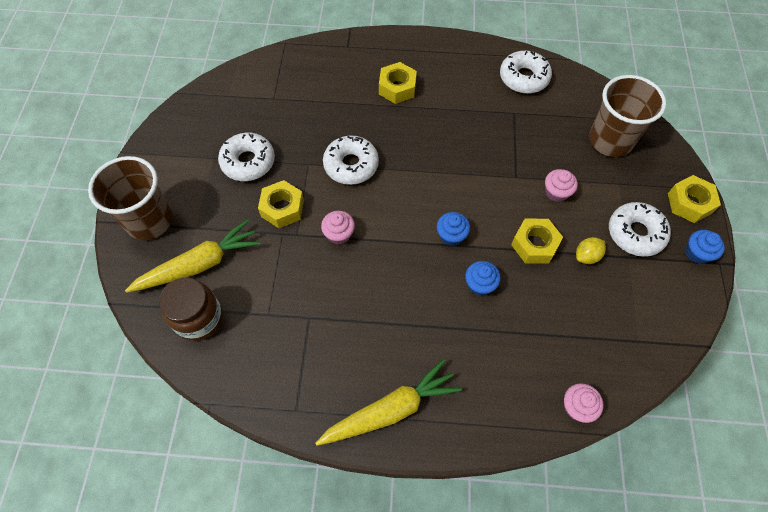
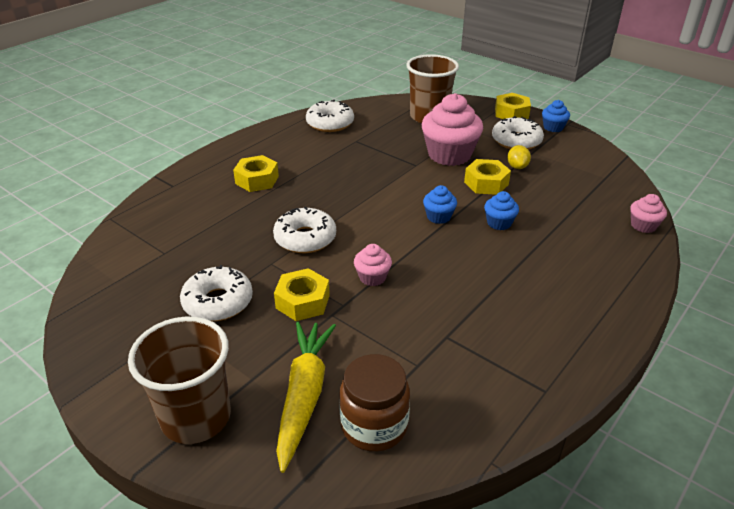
camera: 55 degrees left, 25 degrees down
(391, 409) = (585, 324): yellow carrot -> none
(556, 192) = (449, 155): pink cupcake -> pink cupcake, size x2.05

